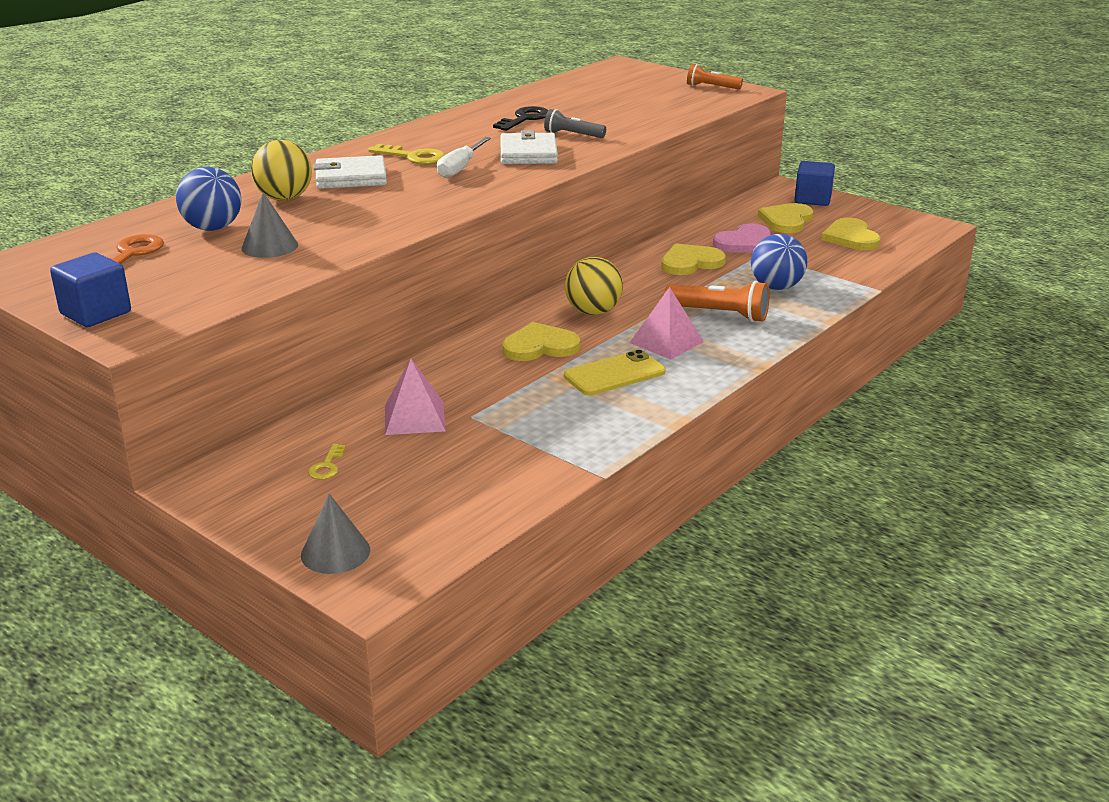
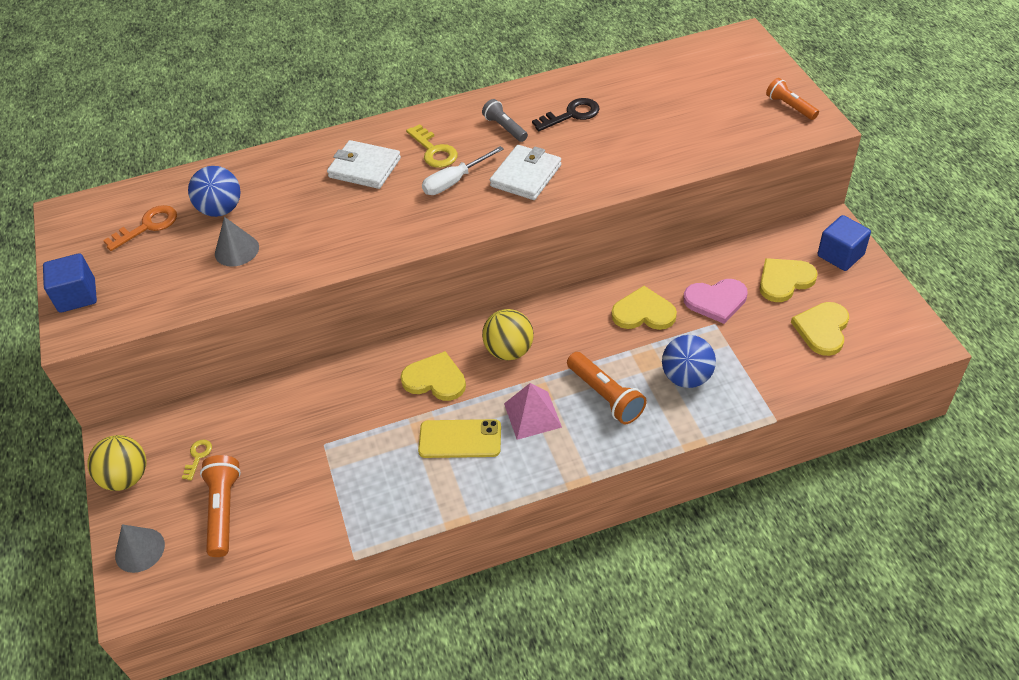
camera: 35 degrees right, 20 degrees up
(284, 198) = (297, 183): yellow ball -> yellow ball (126, 477)
(327, 466) = (198, 456): yellow key -> yellow key turned 150 degrees clockwise
(409, 493) = (223, 511): none -> orange flashlight
(414, 417) = (288, 428): pink pyramid -> none
(573, 135) = (588, 156): grey flashlight -> grey flashlight (505, 128)

